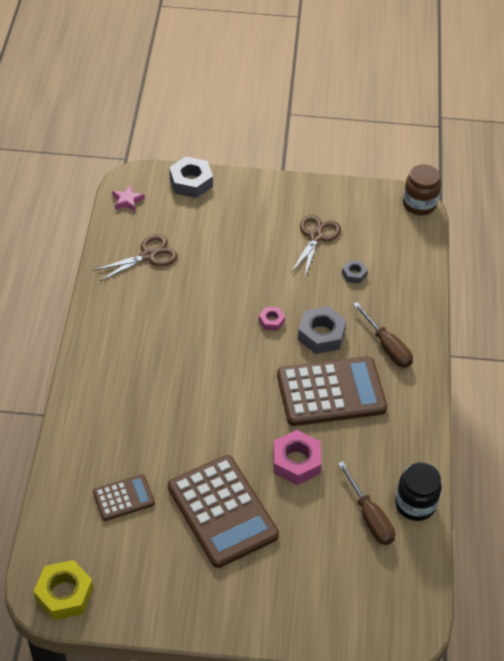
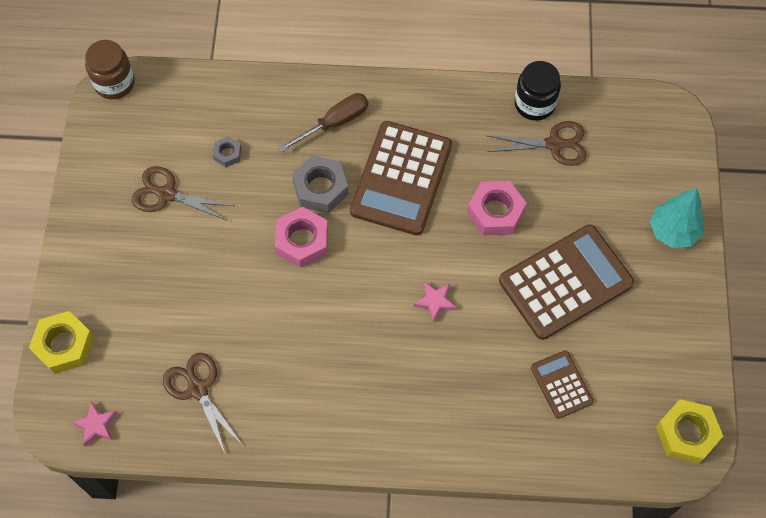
camera: 90 degrees left, 15 degrees up
(191, 182) = (64, 345): grey nut -> yellow nut
(210, 410) = (435, 302): none -> pink star
(271, 321) = (302, 241): pink nut -> pink nut, size x1.88
(272, 611) = (672, 231): none -> turquoise tree
(331, 392) = (401, 178): brown calculator -> brown calculator turned 150 degrees counterclockwise
(370, 517) = (554, 144): brown screwdriver -> brown scissors

